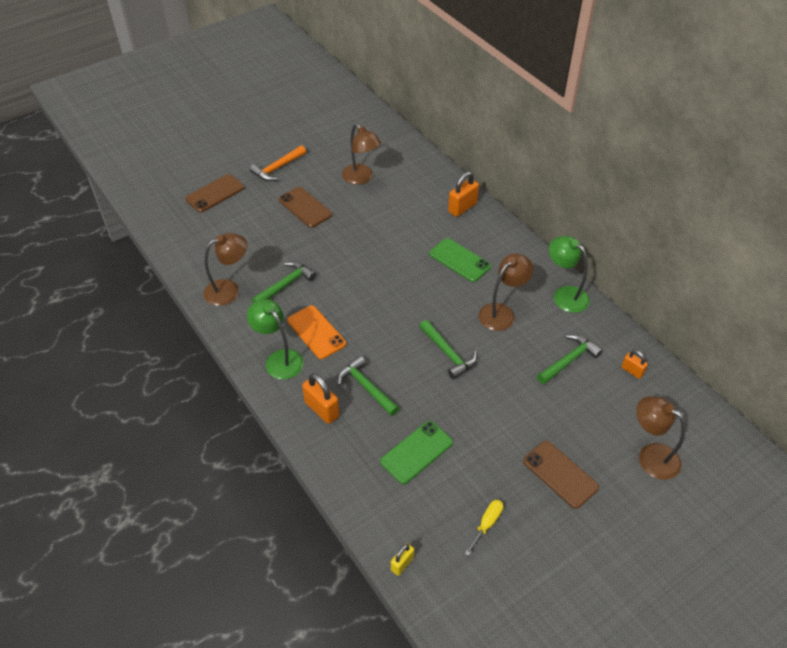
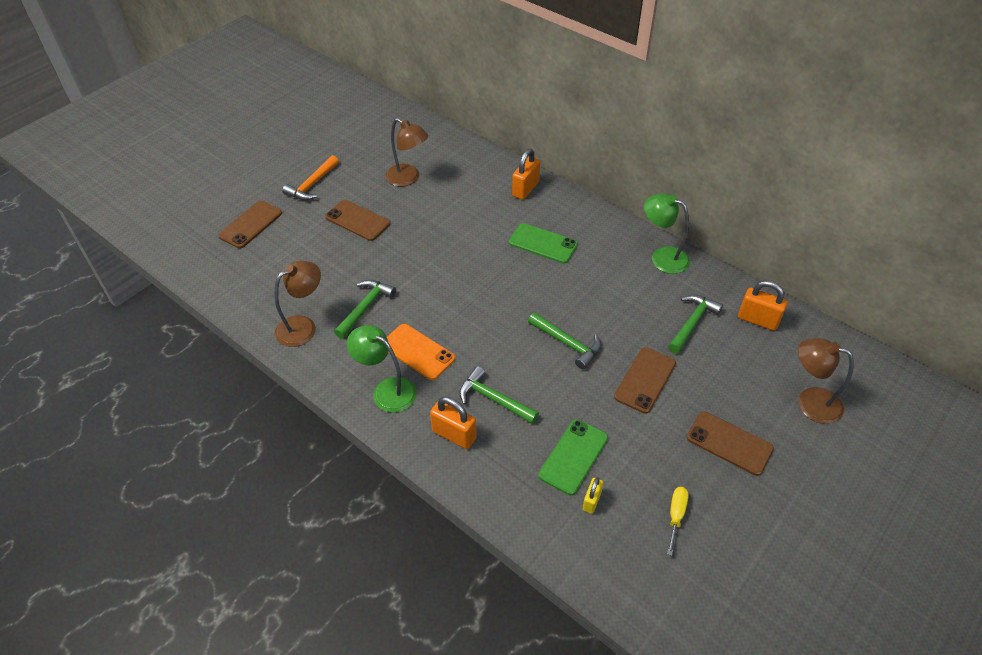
camera: 15 degrees left, 0 degrees up
(402, 564) = (603, 584): yellow padlock -> yellow padlock (591, 501)
(502, 312) = (606, 288): brown lamp -> none
(505, 401) = (645, 380): none -> brown phone
(632, 371) = (757, 320): orange padlock -> orange padlock, size x1.68

